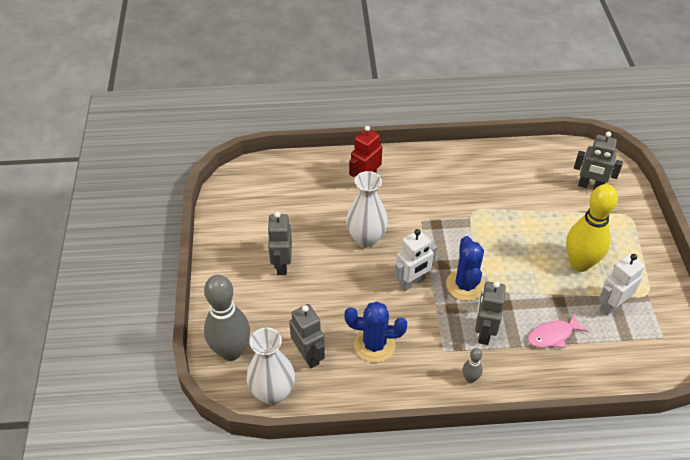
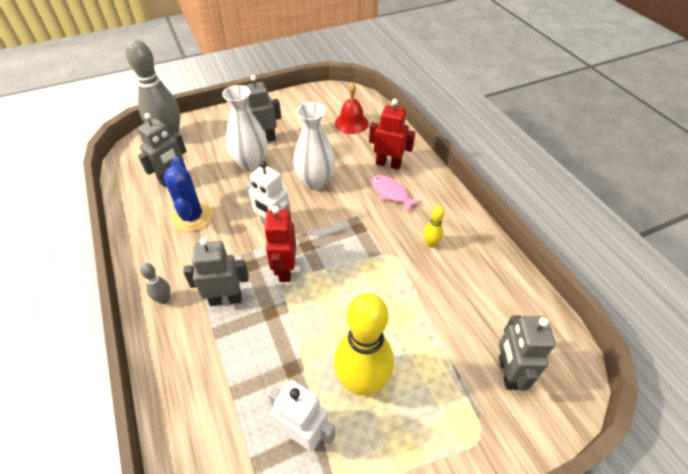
camera: 70 degrees right, 0 degrees up
(273, 392) = (133, 168): white vase -> white vase (251, 164)
(291, 188) = (351, 123): none -> red bell
(465, 285) = (285, 270): blue cactus -> red robot
(470, 185) = (430, 244): none -> yellow bowling pin
(552, 335) = (237, 369): pink fish -> pink fish (391, 193)

